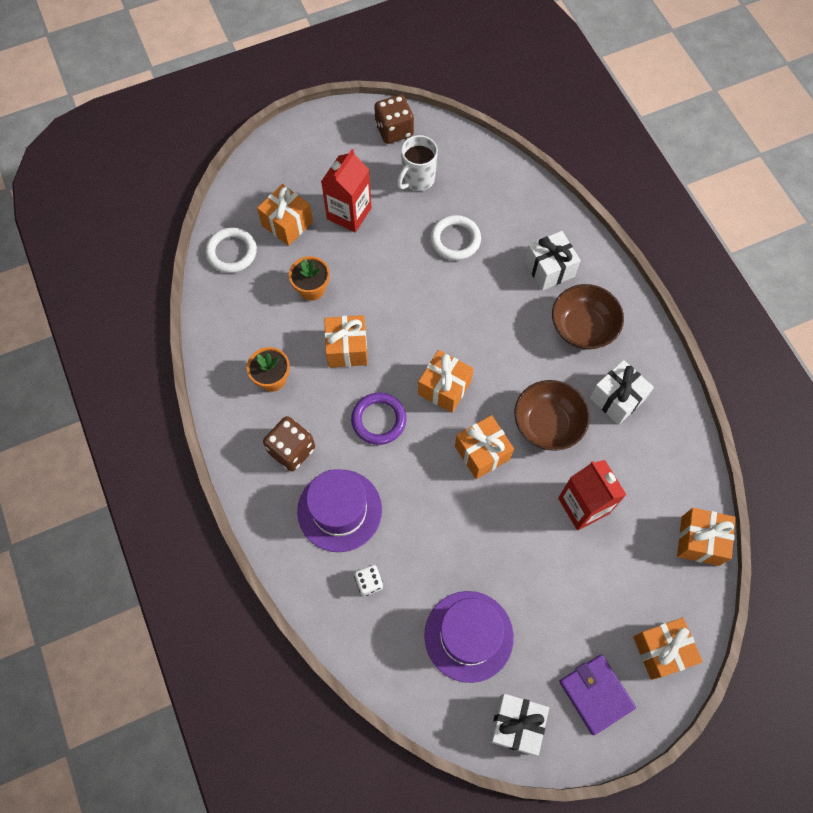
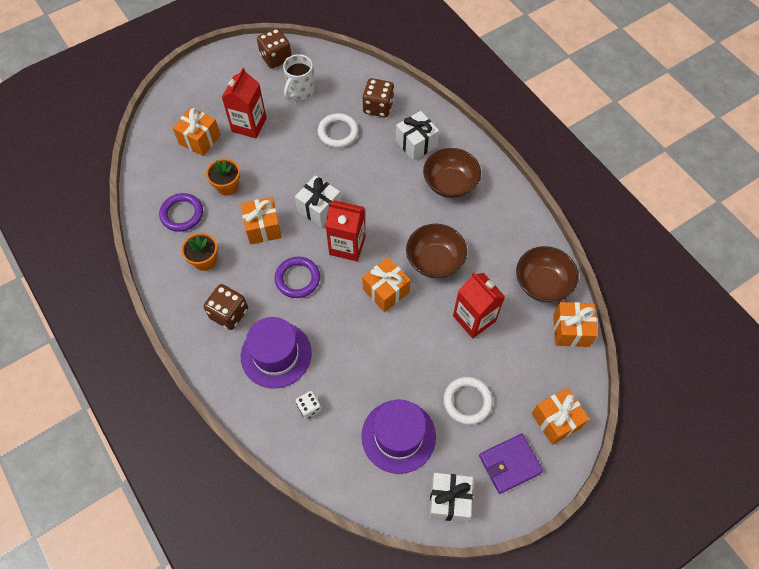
camera: 10 degrees left, 5 degrees down
(232, 252) = (157, 168): white ring -> white ring (467, 401)
(253, 316) = (182, 214): none -> purple ring
(444, 388) = (347, 246): orange gift -> red carton
(510, 214) = (378, 107): none -> brown dice
(596, 694) = (510, 464): purple wallet -> purple wallet turned 75 degrees counterclockwise
(617, 399) = (486, 233): white gift -> white gift (319, 208)
(675, 475) = (542, 283): none -> brown bowl

